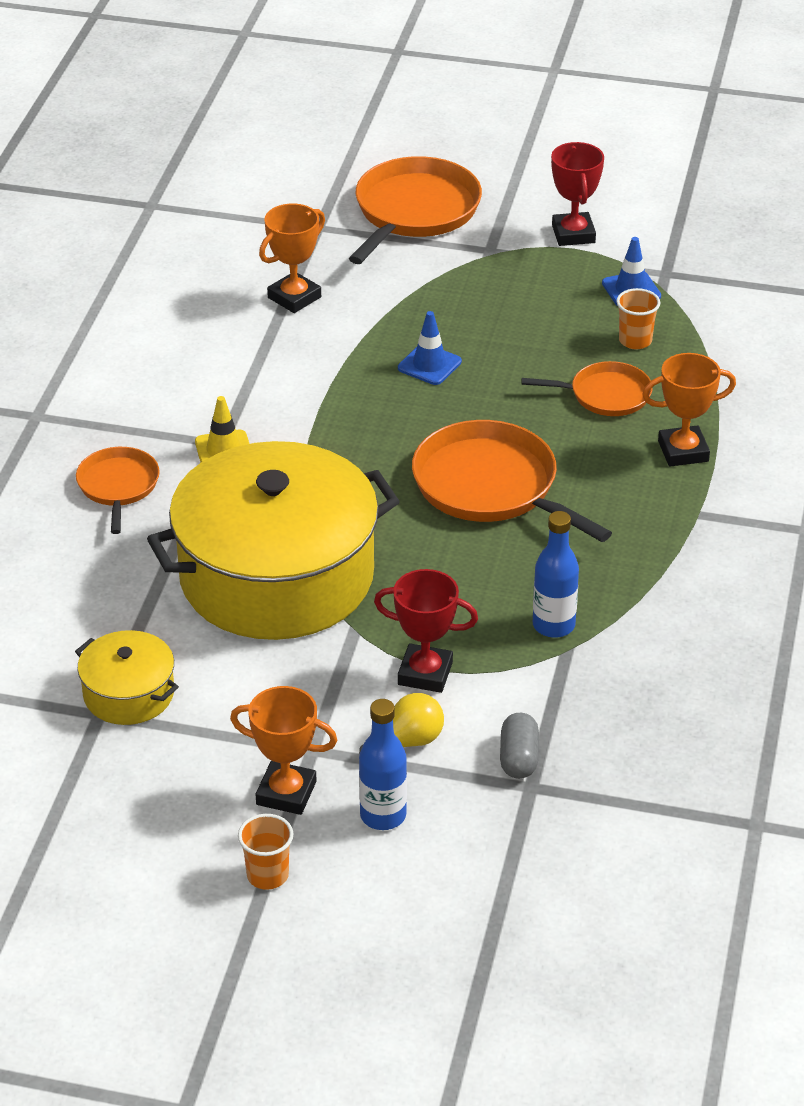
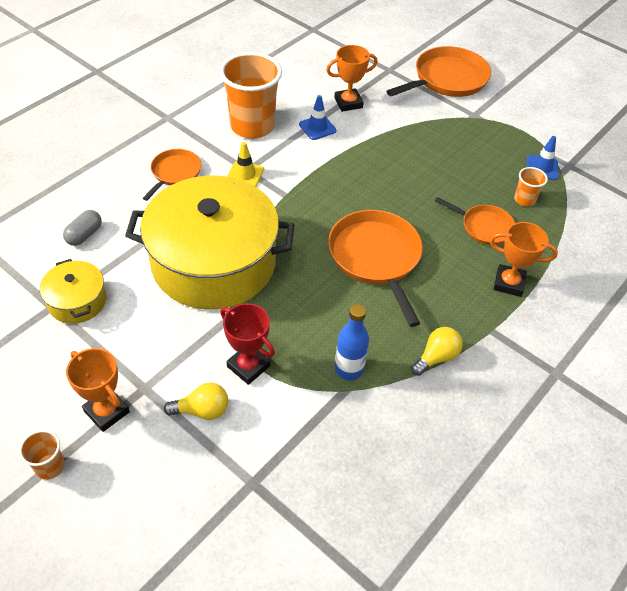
camera: 25 degrees right, 10 degrees up
(178, 381) = (252, 126): none -> orange cup
(383, 815) = (148, 458): blue bottle -> none
(429, 365) = (393, 168): blue traffic cone -> blue traffic cone (317, 127)
(519, 758) = (260, 457): grey capsule -> grey capsule (84, 235)
(573, 234) = (529, 123): red trophy -> none
(651, 570) = (436, 357): none -> yellow light bulb

